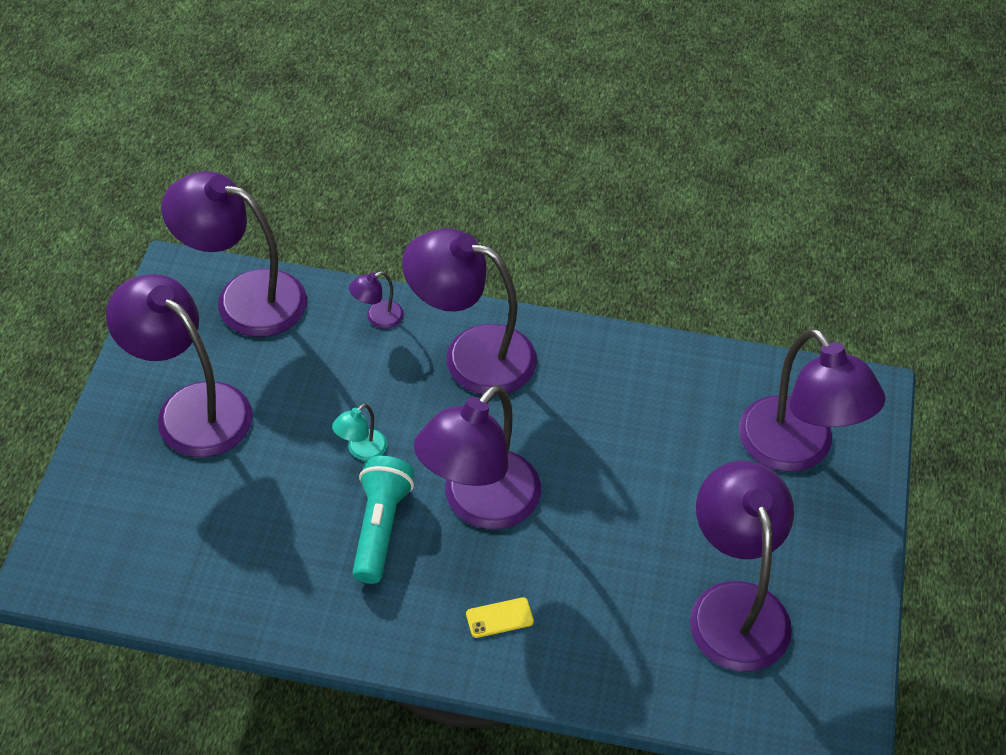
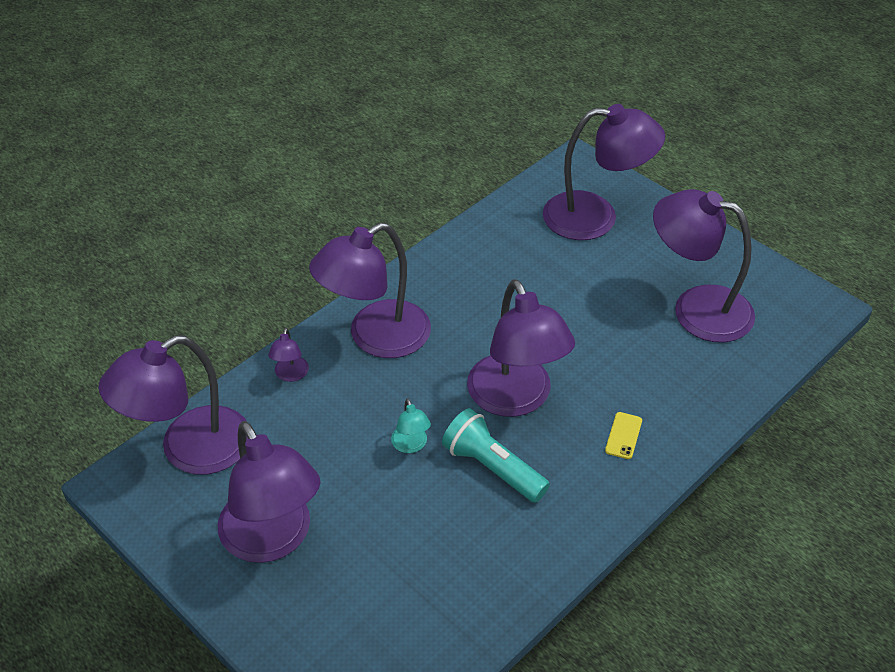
camera: 55 degrees left, 5 degrees down
(190, 408) = (273, 539): purple lamp -> purple lamp turned 105 degrees counterclockwise

